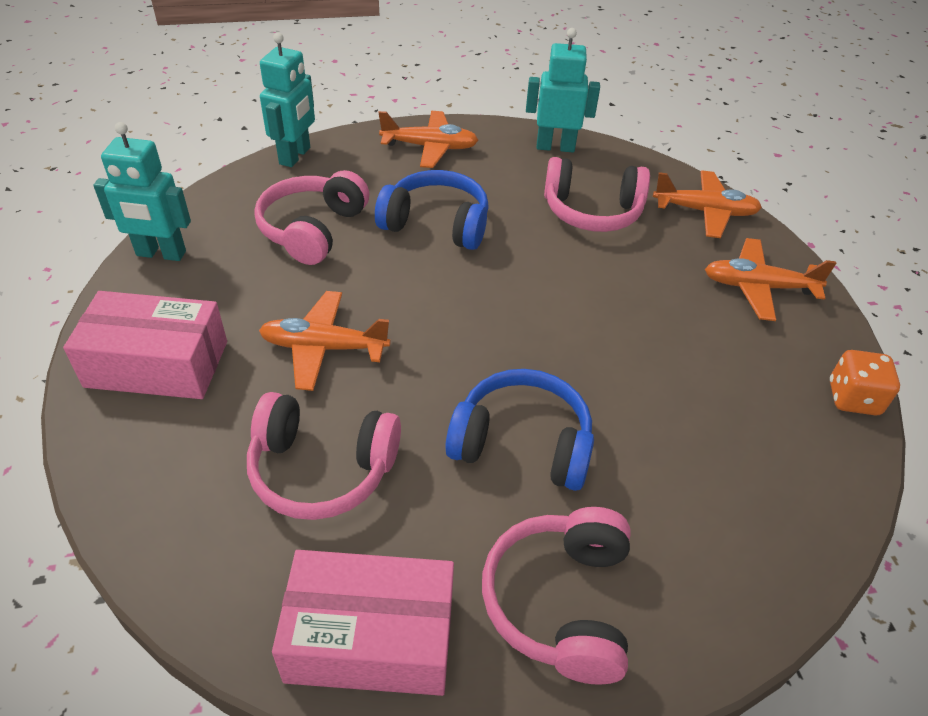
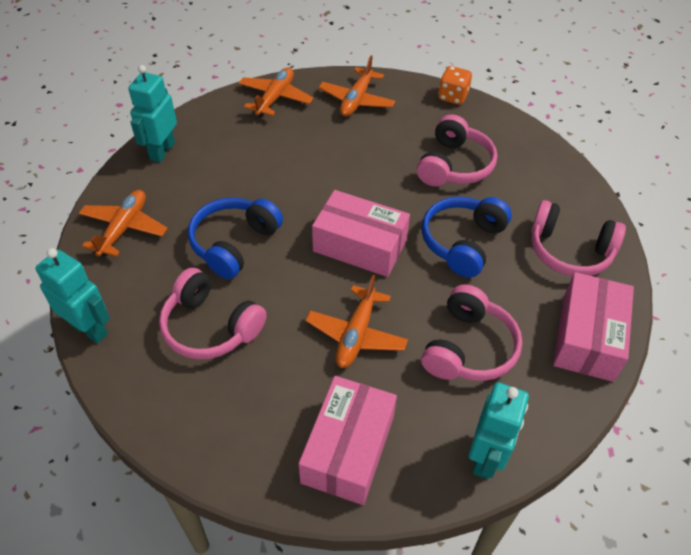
camera: 75 degrees left, 5 degrees up
(161, 254) = (203, 447): turquoise robot -> turquoise robot (486, 457)
(473, 330) = (360, 245): none -> pink box
(592, 211) = (252, 152): pink headphones -> pink headphones (454, 165)

